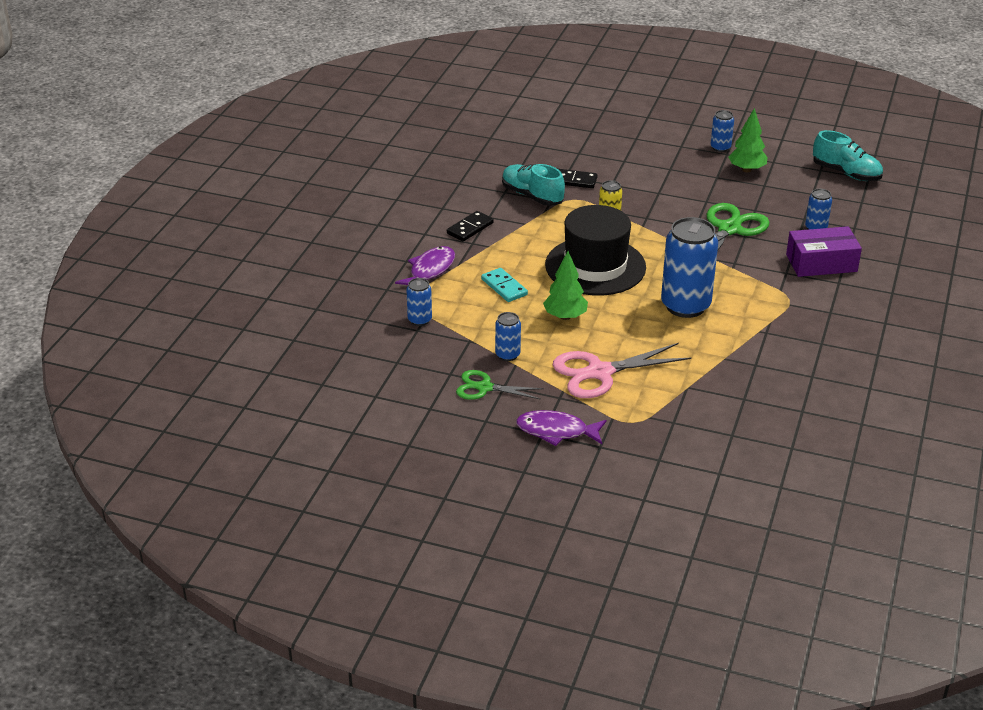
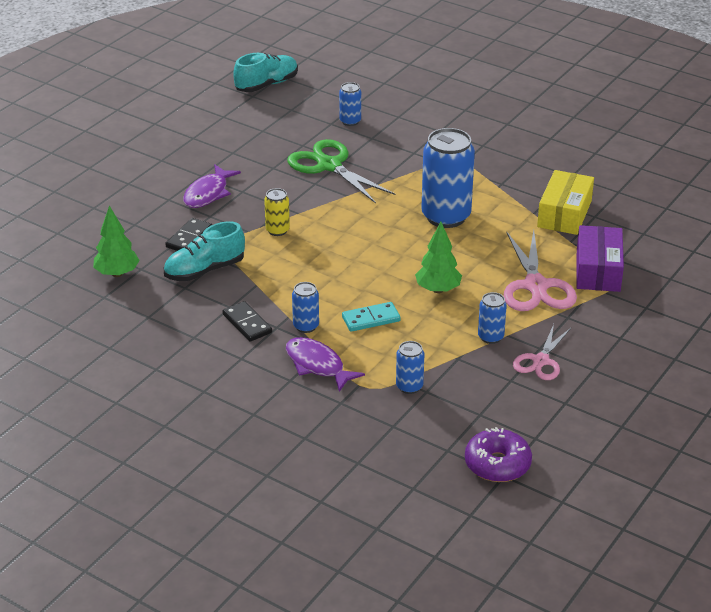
camera: 75 degrees left, 0 degrees up
(334, 379) = (497, 464): none -> purple donut
(484, 388) = (541, 361): green scissors -> pink scissors
(556, 431) = (619, 328): purple fish -> purple fish (208, 193)
(595, 266) = (358, 255): black hat -> none
(720, 148) = (179, 138): blue can -> blue can (306, 326)
(735, 378) = (564, 214): none -> yellow box
(746, 170) = (229, 133): green tree -> green tree (117, 273)
(821, 263) = (407, 132): purple box -> purple box (598, 270)

